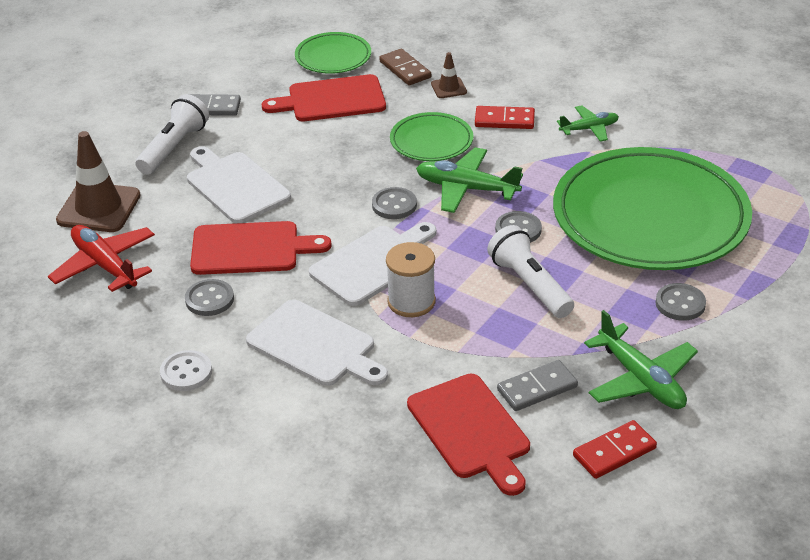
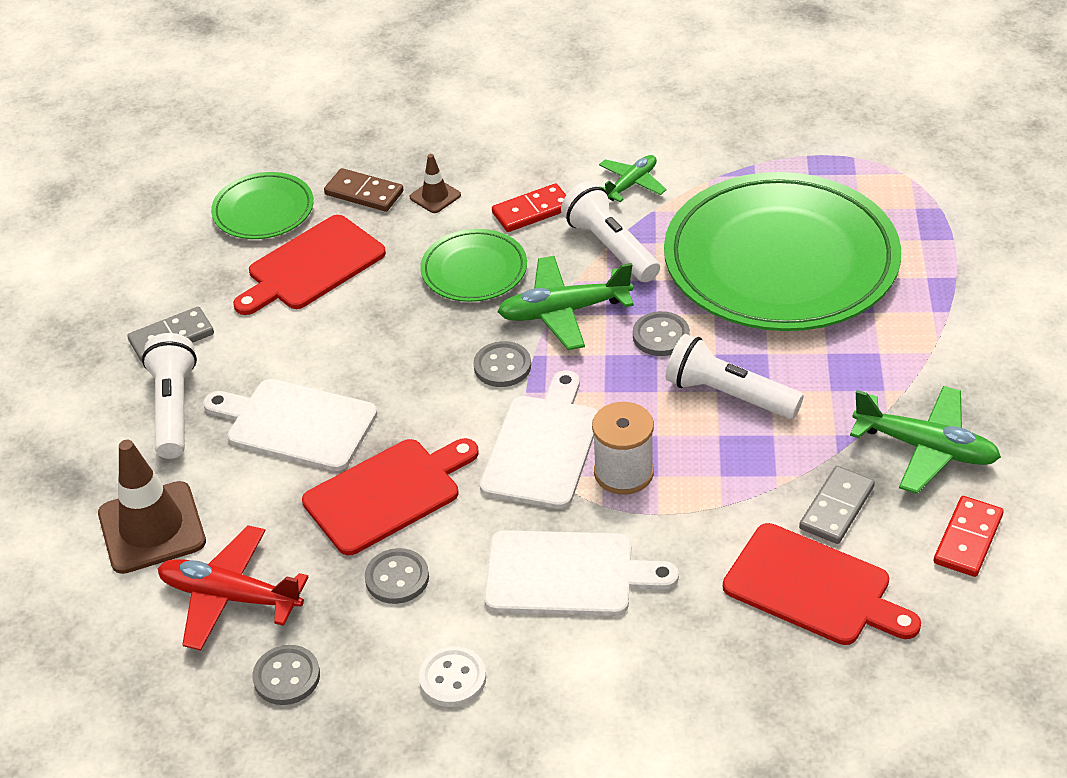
camera: 30 degrees left, 5 degrees up
(536, 162) = (610, 247): none -> white flashlight
(680, 304) = (891, 346): grey button -> grey button (286, 677)

